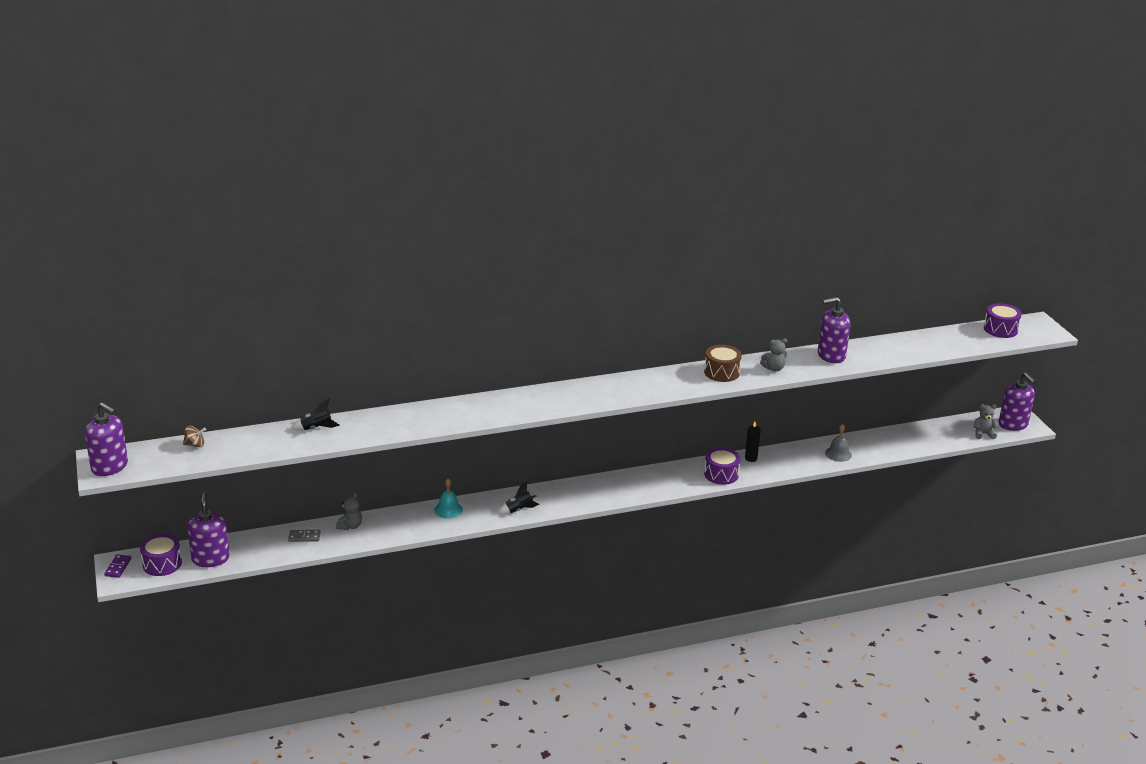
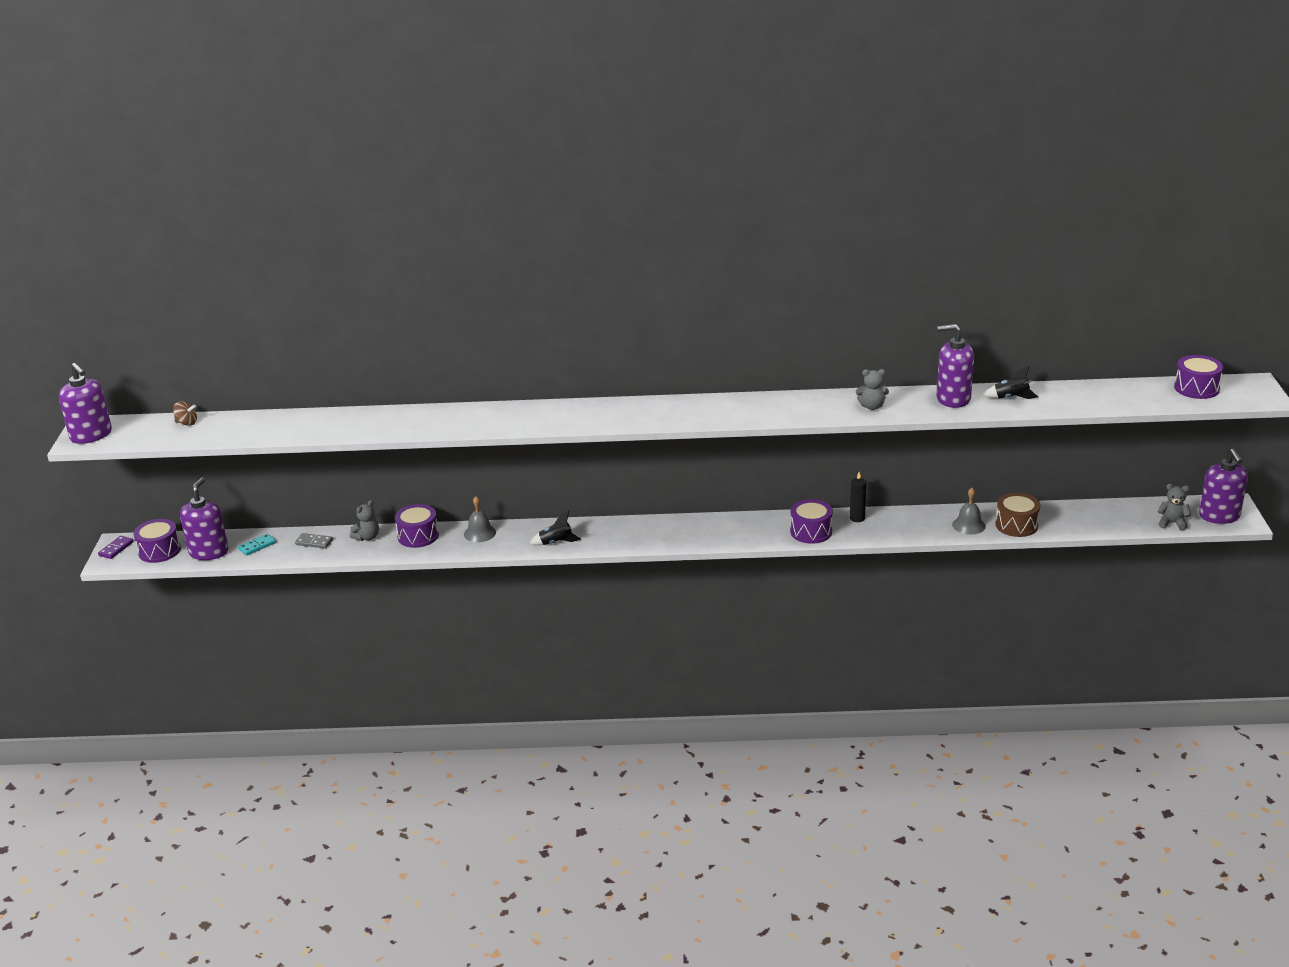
camera: 20 degrees right, 0 degrees up
(253, 547) = (257, 546): none -> turquoise domino
(316, 428) = (318, 419): black rocket -> black rocket (1011, 398)
(395, 519) = (418, 536): none -> purple drum
(448, 510) = (480, 533): turquoise bell -> grey bell
(721, 372) = (805, 405): brown drum -> brown drum (1016, 525)

